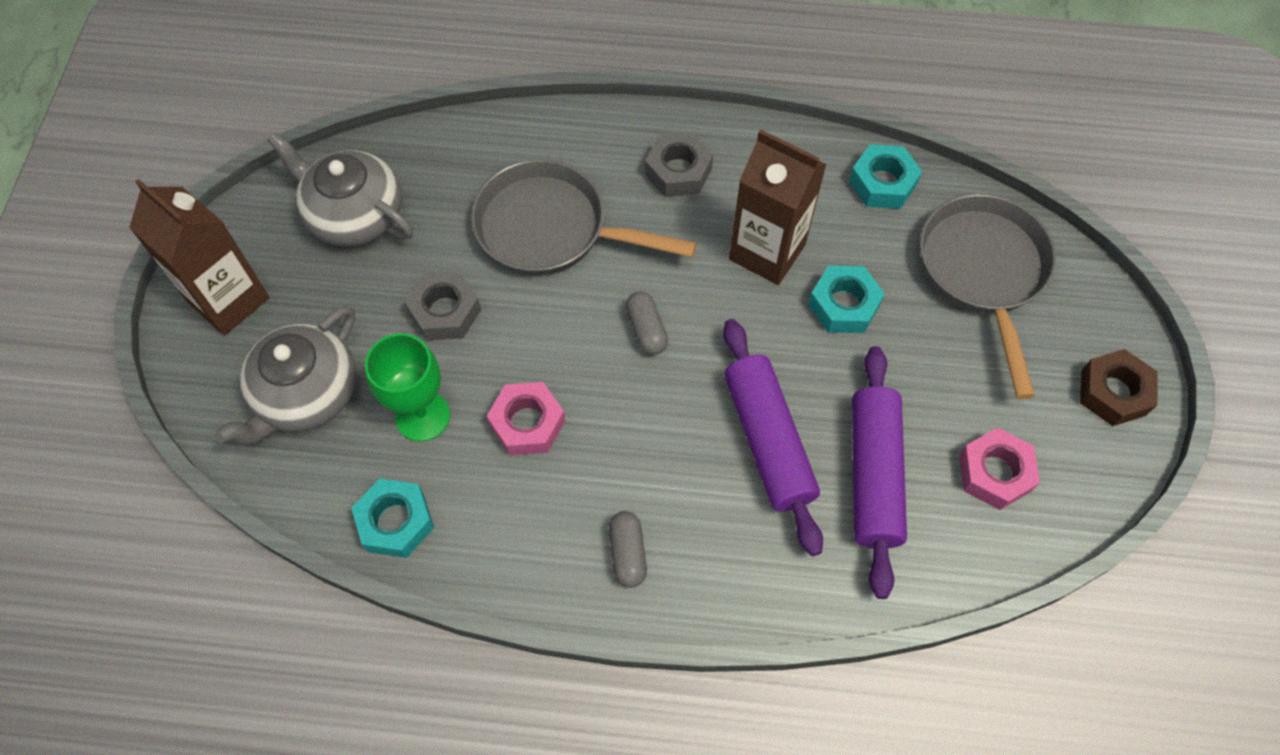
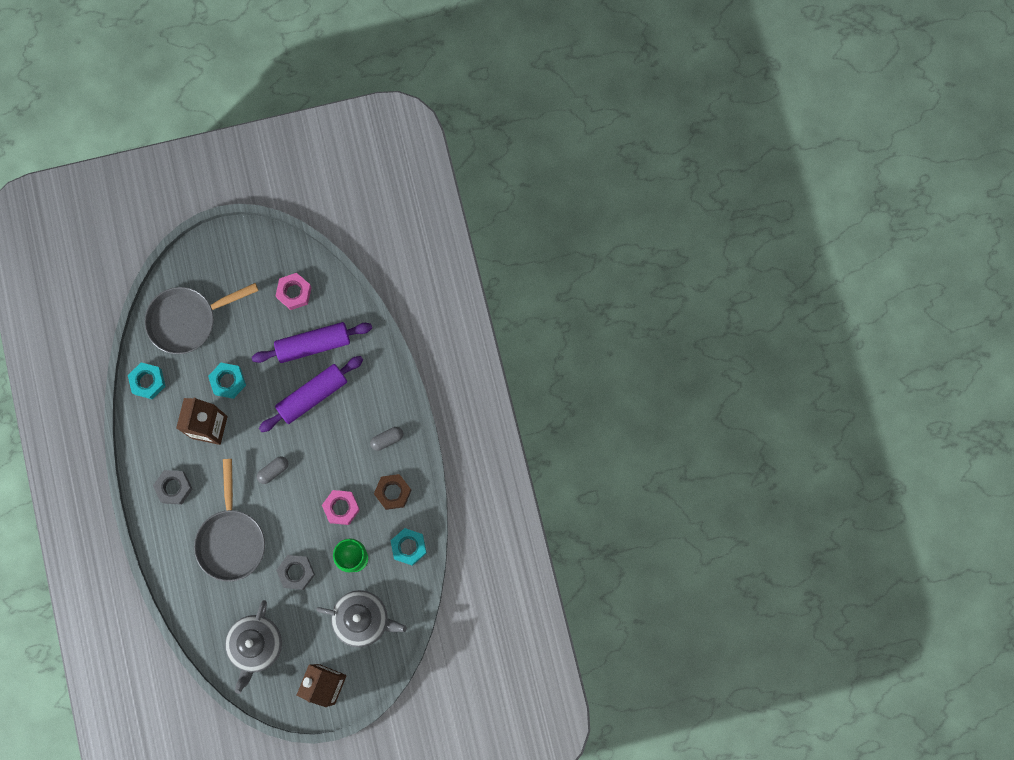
camera: 110 degrees left, 15 degrees up
(1113, 392) = (235, 248): brown nut -> brown nut (393, 492)

